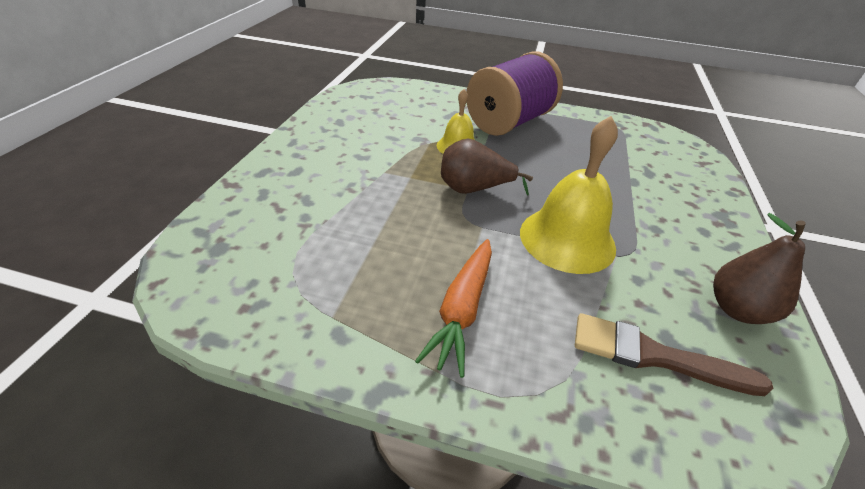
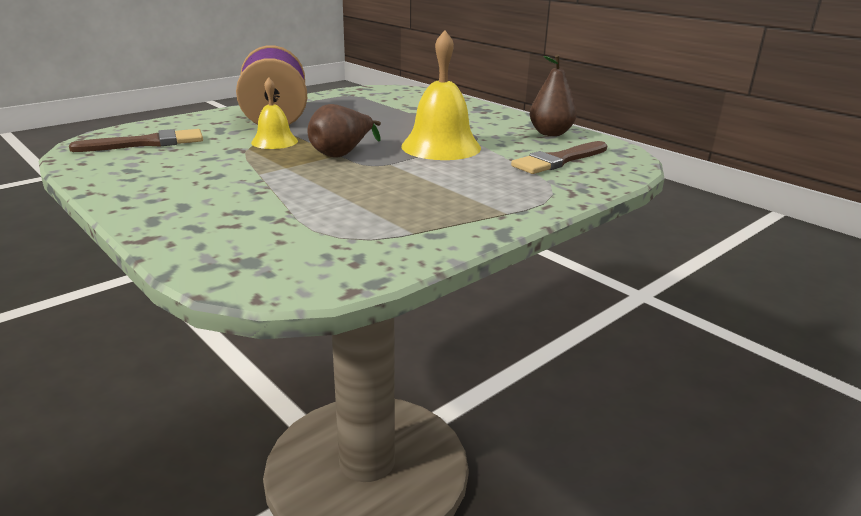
camera: 55 degrees left, 15 degrees down
(391, 103) = (147, 143): none -> brown brush
(462, 309) = (462, 192): orange carrot -> none

